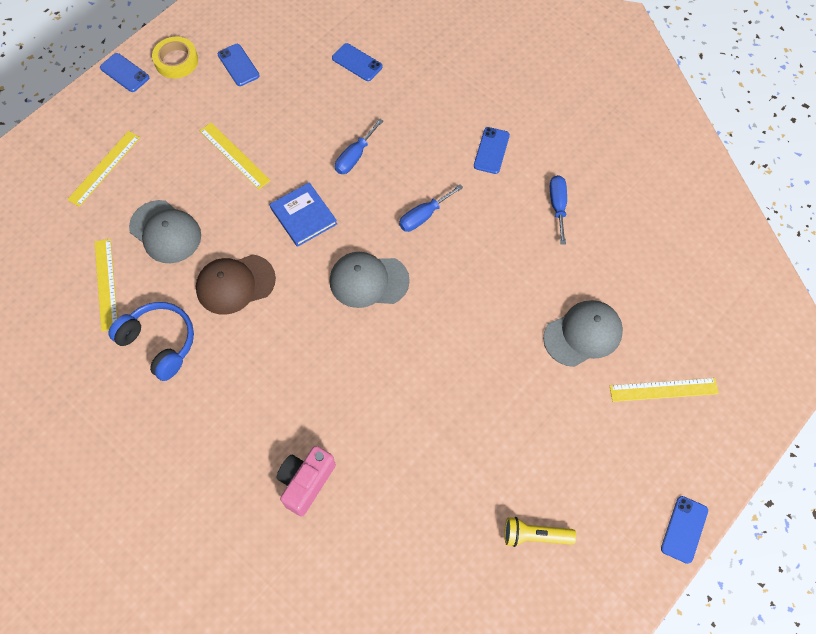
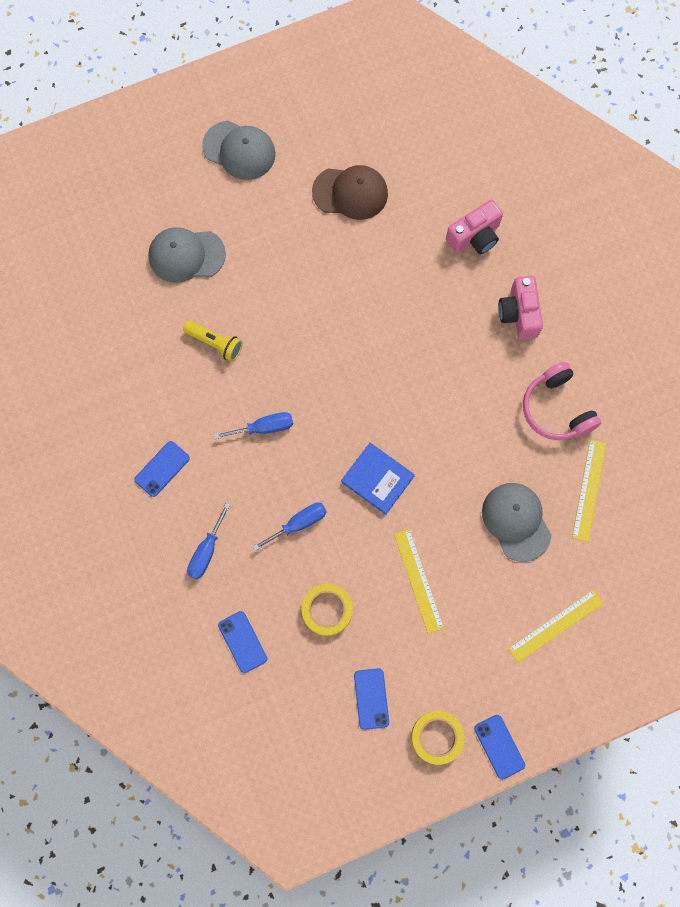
camera: 155 degrees left, 10 degrees up
(159, 343) = (557, 409): blue headphones -> pink headphones
(228, 419) = (519, 314): none -> pink camera
(235, 284) = (469, 436): brown cap -> brown cap (350, 193)
(301, 107) = (327, 610): none -> yellow tape
(303, 216) = (377, 479): blue book -> blue book turned 45 degrees counterclockwise
(368, 281) = (346, 385): grey cap -> grey cap (239, 150)
(535, 536) = (316, 124): yellow flashlight -> yellow flashlight (215, 343)
(557, 206) = (135, 381): blue screwdriver -> blue screwdriver (206, 551)
(663, 390) = (150, 183): yellow ruler -> none
(684, 529) = (203, 82): blue phone -> none

